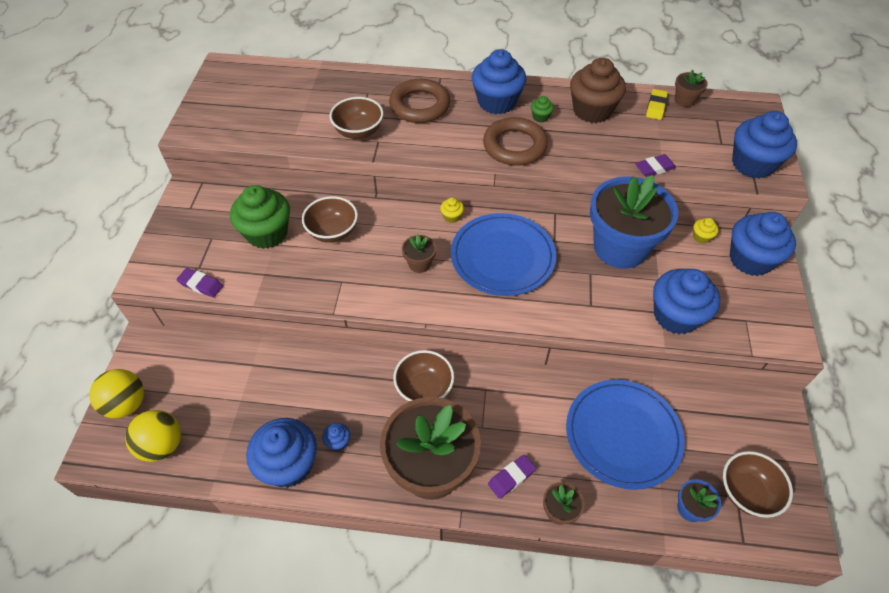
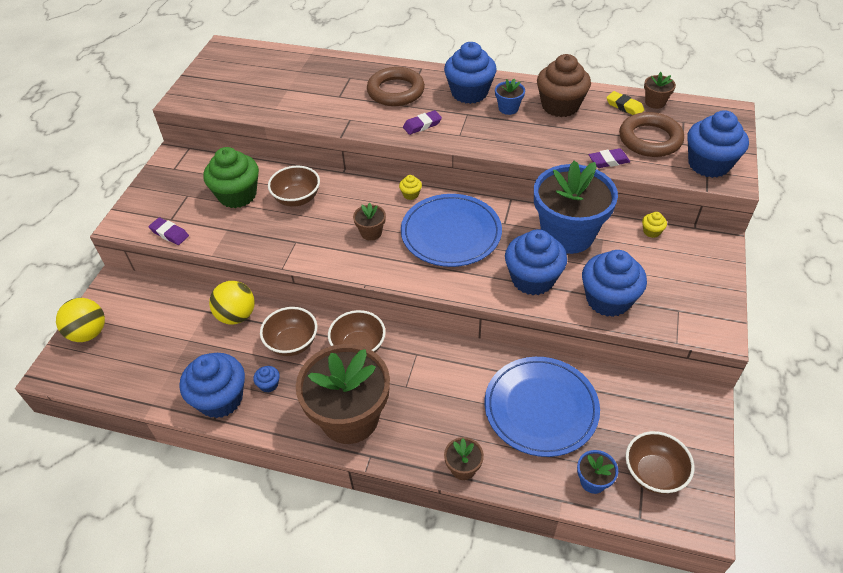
camera: 10 degrees right, 5 degrees down
(162, 445) = (112, 370): yellow ball -> yellow ball (236, 316)
(358, 132) = (334, 110): brown bowl -> brown bowl (292, 343)
(511, 477) = (424, 433): purple eraser -> purple eraser (422, 125)
(514, 146) = (477, 132): brown ring -> brown ring (650, 139)
(540, 117) = (508, 108): green cupcake -> blue flower pot
(656, 107) = (624, 106): yellow eraser -> yellow eraser turned 75 degrees counterclockwise
(750, 259) = (697, 256): blue cupcake -> blue cupcake (532, 279)

